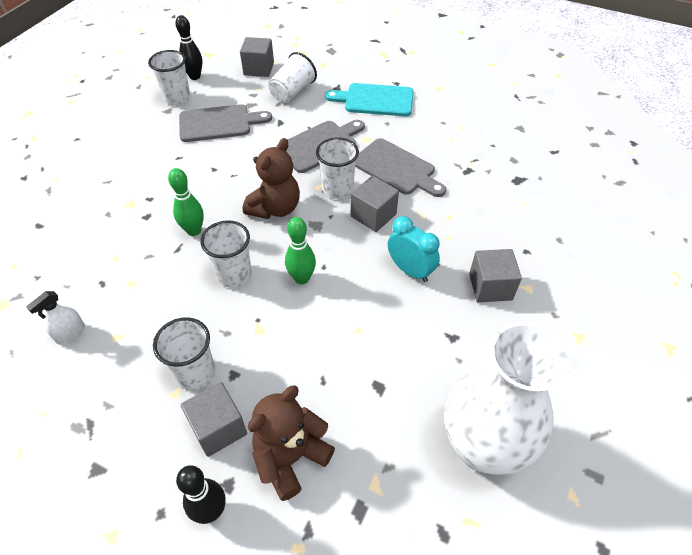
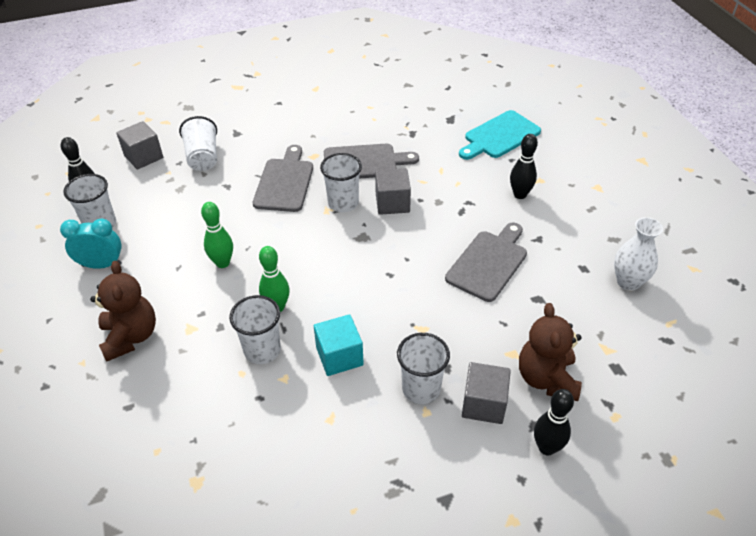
camera: 45 degrees left, 5 degrees down
(70, 334) = (290, 448): white spray bottle -> none
(181, 299) = (339, 356): none -> turquoise cube
(219, 123) = (174, 219): grey cutting board -> grey cutting board (489, 263)
(234, 274) = (353, 311): white cup -> white cup (262, 350)
(275, 208) = (317, 247): brown teddy bear -> brown teddy bear (130, 337)
(302, 278) = (403, 277): green bowling pin -> green bowling pin (222, 263)
(375, 100) = (280, 124): turquoise cutting board -> turquoise cutting board (499, 136)
(410, 270) = (463, 220): turquoise clock -> turquoise clock (101, 265)
(482, 446) = (628, 282): white vase -> white vase, size x0.54
(490, 287) = (520, 194): grey cube -> black bowling pin

